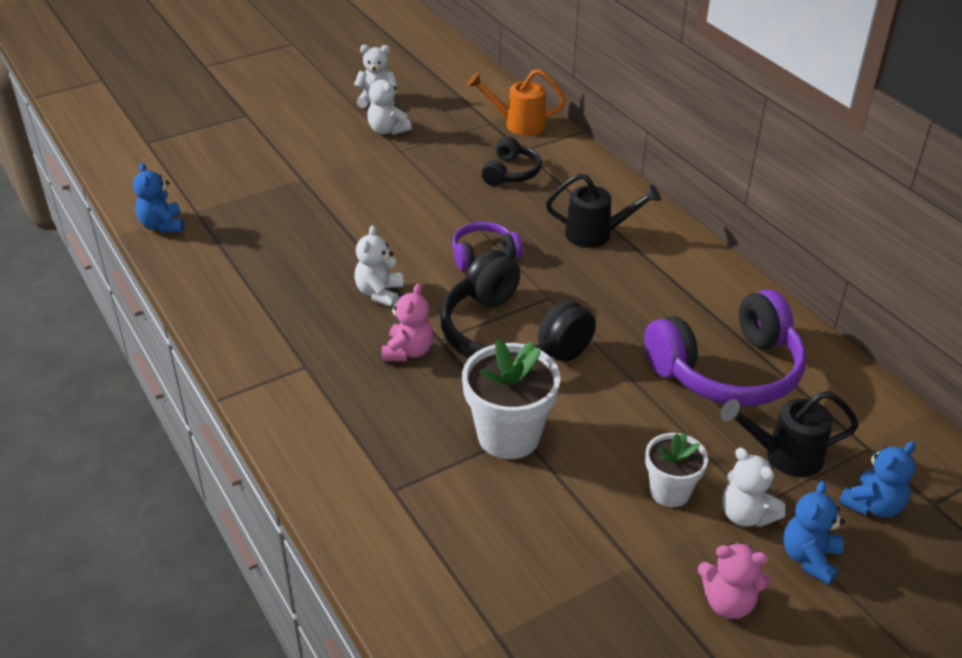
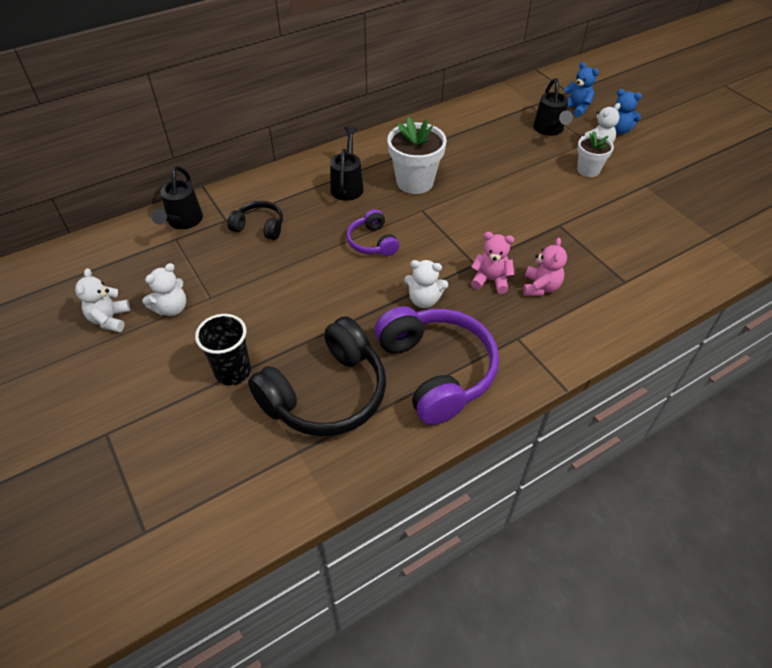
camera: 90 degrees left, 10 degrees up
(162, 225) = (323, 479): blue teddy bear -> none
(299, 170) = (233, 371): none -> black cup
(508, 436) = (562, 230): white flower pot -> white flower pot (415, 182)
(509, 336) = (466, 229): black headphones -> black headphones (326, 393)
(518, 124) = (183, 222): orange watering can -> black watering can
(727, 370) = (484, 142): purple headphones -> purple headphones (436, 371)
(728, 602) = (656, 157): pink teddy bear -> pink teddy bear (540, 287)

